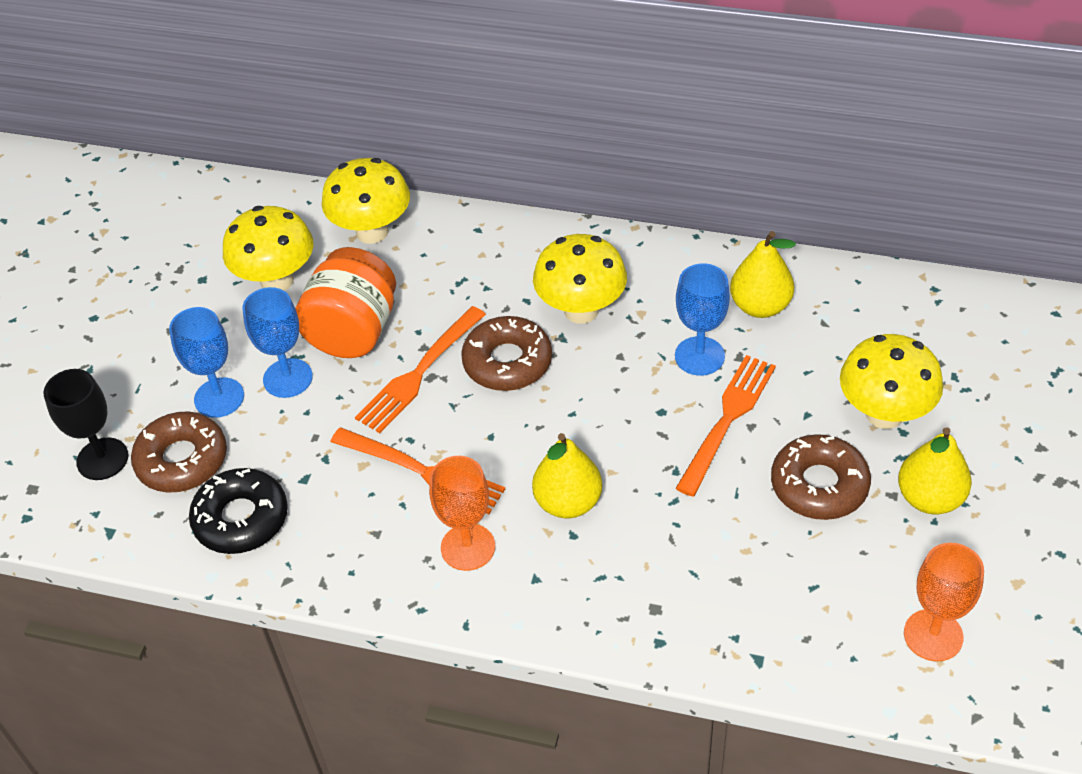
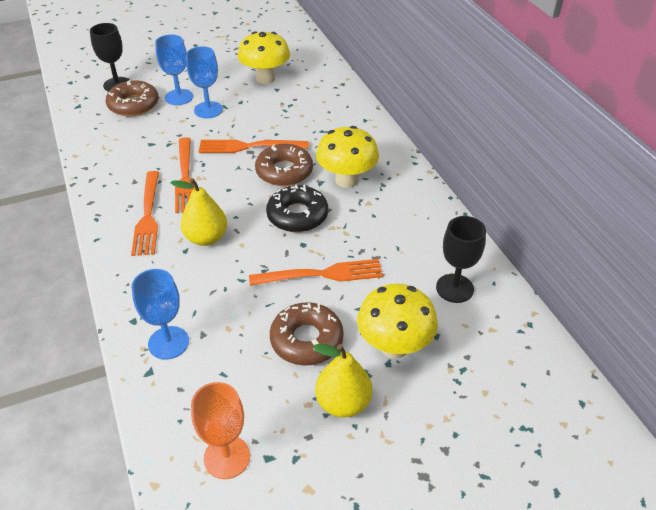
camera: 50 degrees right, 5 degrees down
(241, 519) = (112, 137): black donut -> black donut (297, 215)
(353, 331) = (256, 114): orange jar -> none
(372, 232) = (326, 90): yellow mushroom -> none
(468, 547) = (148, 216): orange goblet -> orange fork
(699, 356) = (359, 240): blue goblet -> blue goblet (168, 343)
(760, 306) = (425, 248): yellow pear -> none
(841, 317) = (454, 288): none -> black goblet

